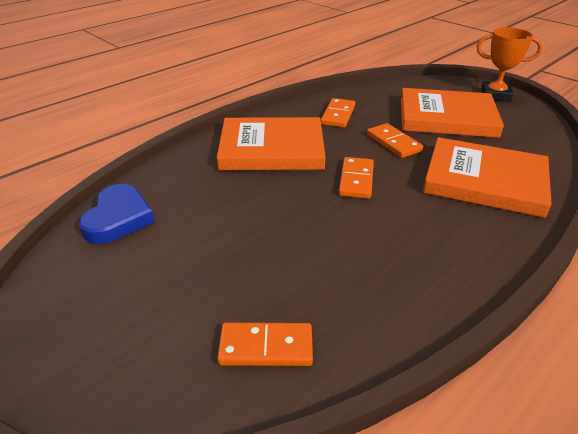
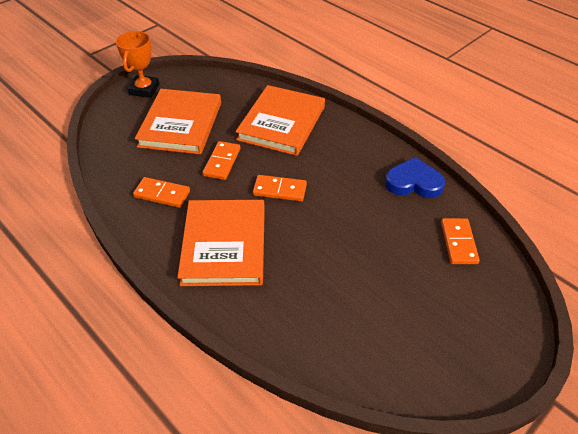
camera: 90 degrees left, 10 degrees up
(118, 218) = (342, 355): blue heart -> blue heart (413, 182)
(393, 143) = (222, 162): orange domino -> orange domino turned 45 degrees counterclockwise

